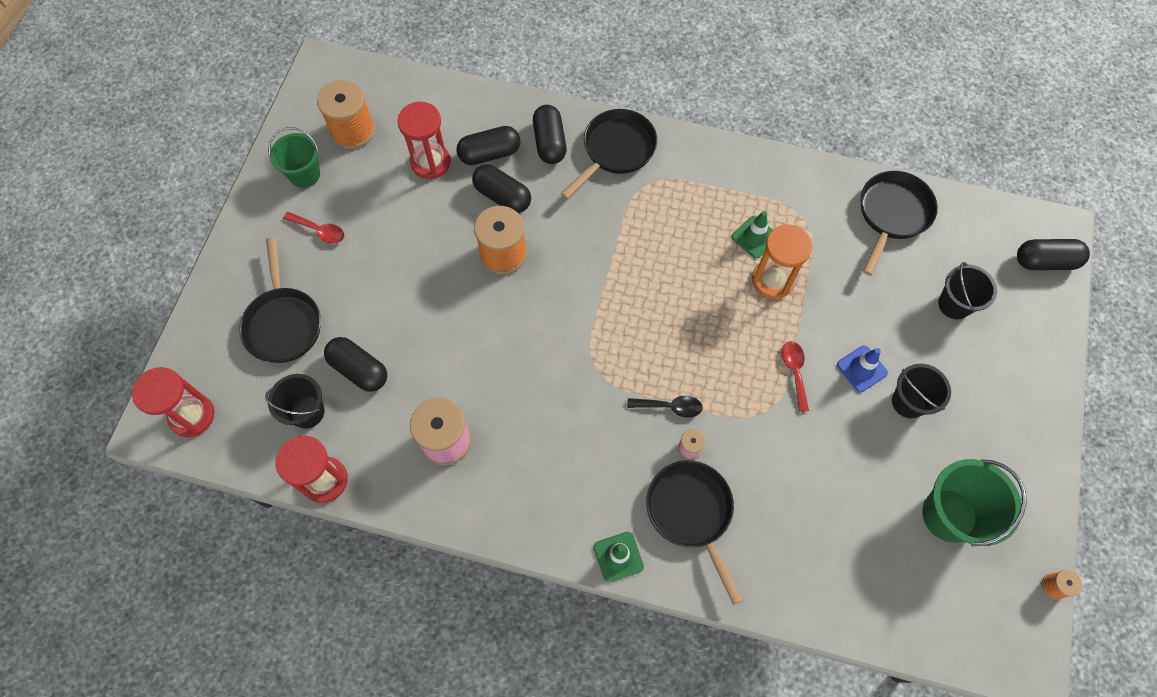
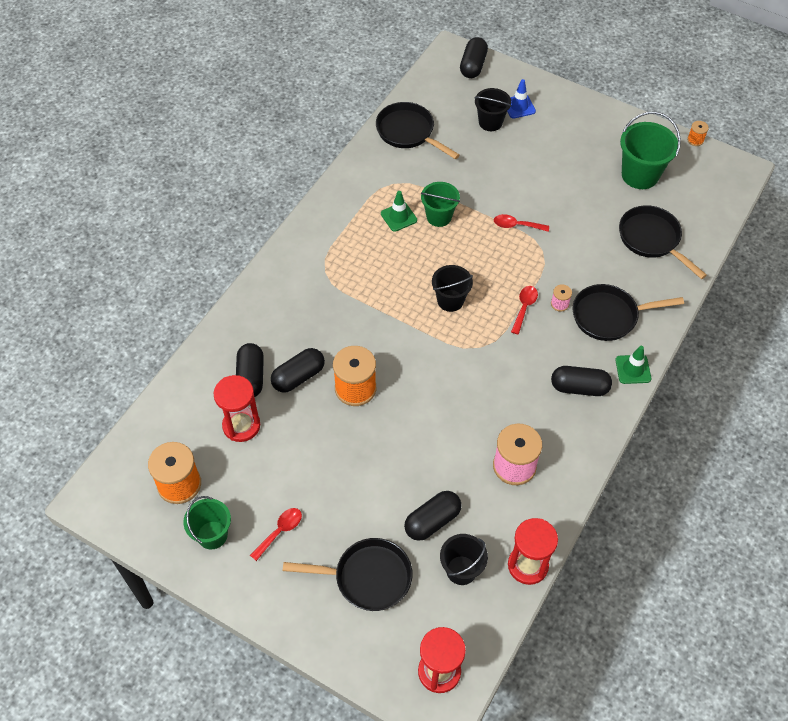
camera: 75 degrees left, 10 degrees down
(549, 143) = (257, 330): black capsule -> black capsule (579, 387)
(615, 151) = (285, 285): black pan -> black pan (652, 239)
(669, 407) = (524, 308): black spoon -> red spoon
(772, 280) = (439, 217): orange hourglass -> green bucket
(861, 369) = (524, 187): blue traffic cone -> blue traffic cone (519, 106)
(908, 402) = (556, 170): black bucket -> black bucket (450, 300)

